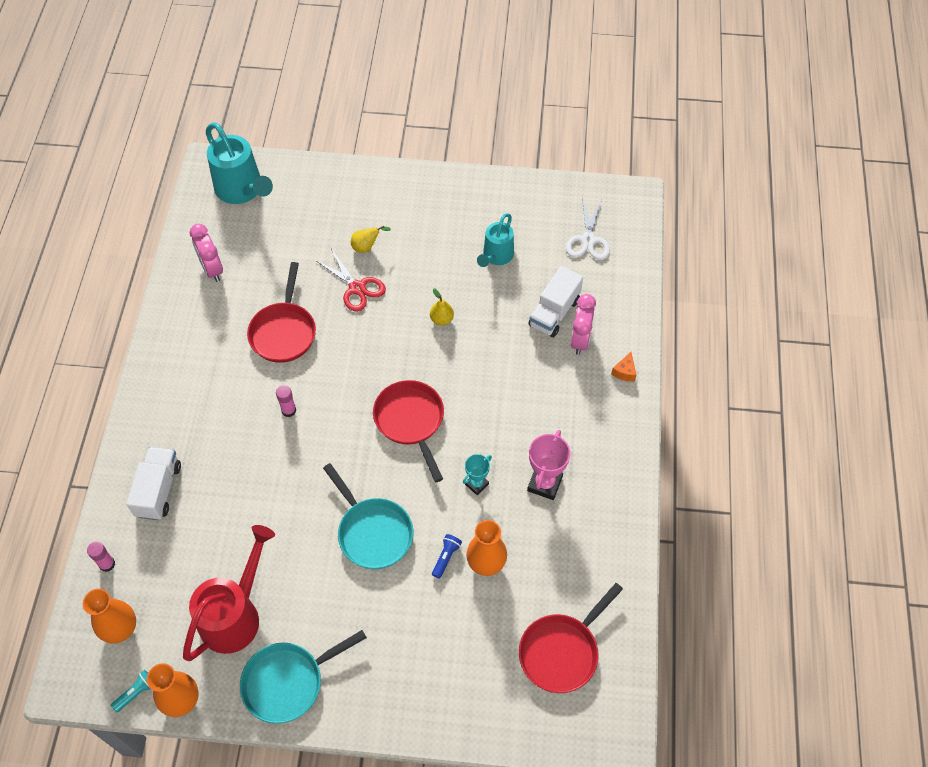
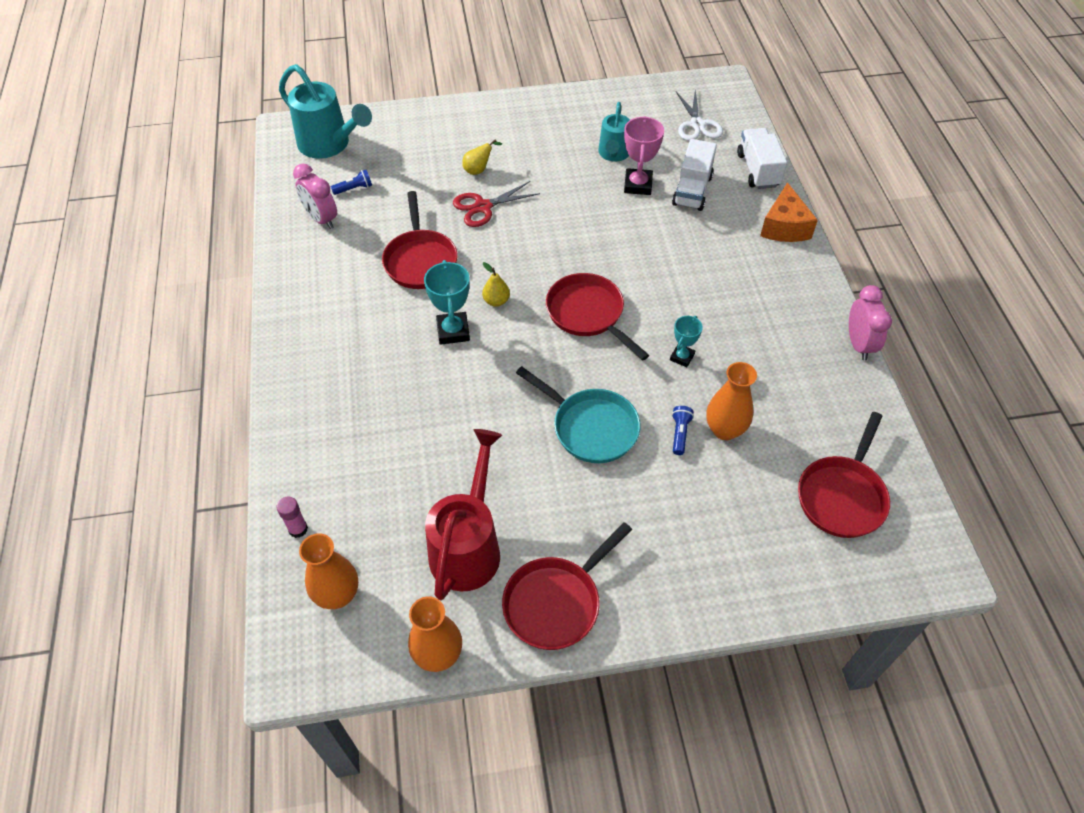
camera: 15 degrees left, 5 degrees down
(136, 693) = (380, 660): turquoise flashlight -> none
(159, 490) = (334, 439): white truck -> white truck (758, 170)
(250, 243) = (354, 189): none -> blue flashlight
(288, 410) = (453, 331): pink glue stick -> turquoise trophy
(288, 682) = (556, 602): turquoise pan -> red pan
(357, 288) = (483, 207): red scissors -> red scissors turned 120 degrees clockwise
(441, 319) = (582, 217): yellow pear -> yellow pear (496, 301)
(544, 484) = (751, 341): pink trophy -> pink trophy (638, 185)
(580, 340) = (728, 208): pink clock -> pink clock (858, 344)
(624, 372) = (784, 227): orange cheese -> orange cheese, size x1.98

